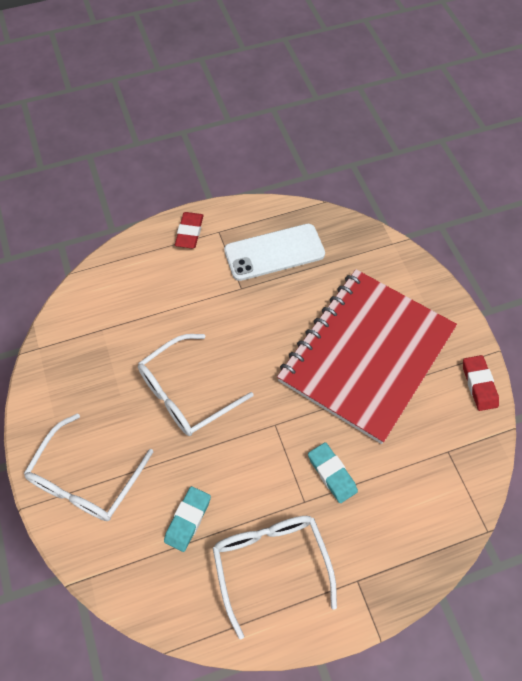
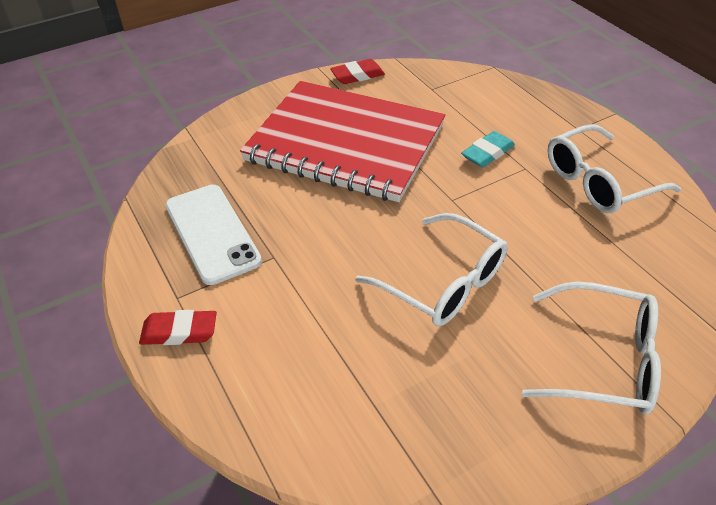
camera: 100 degrees left, 15 degrees down
(188, 520) = (594, 250): turquoise eraser -> none

